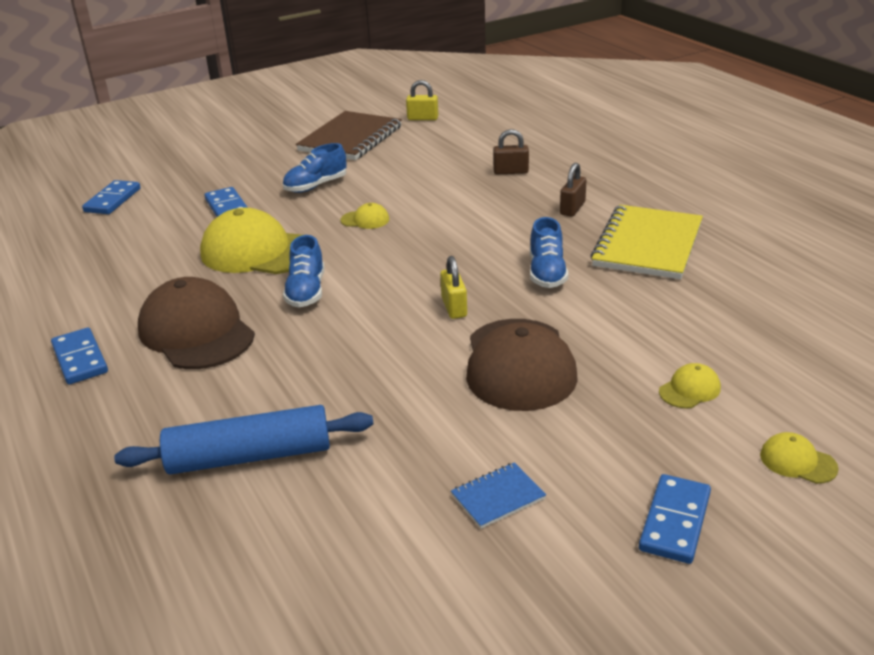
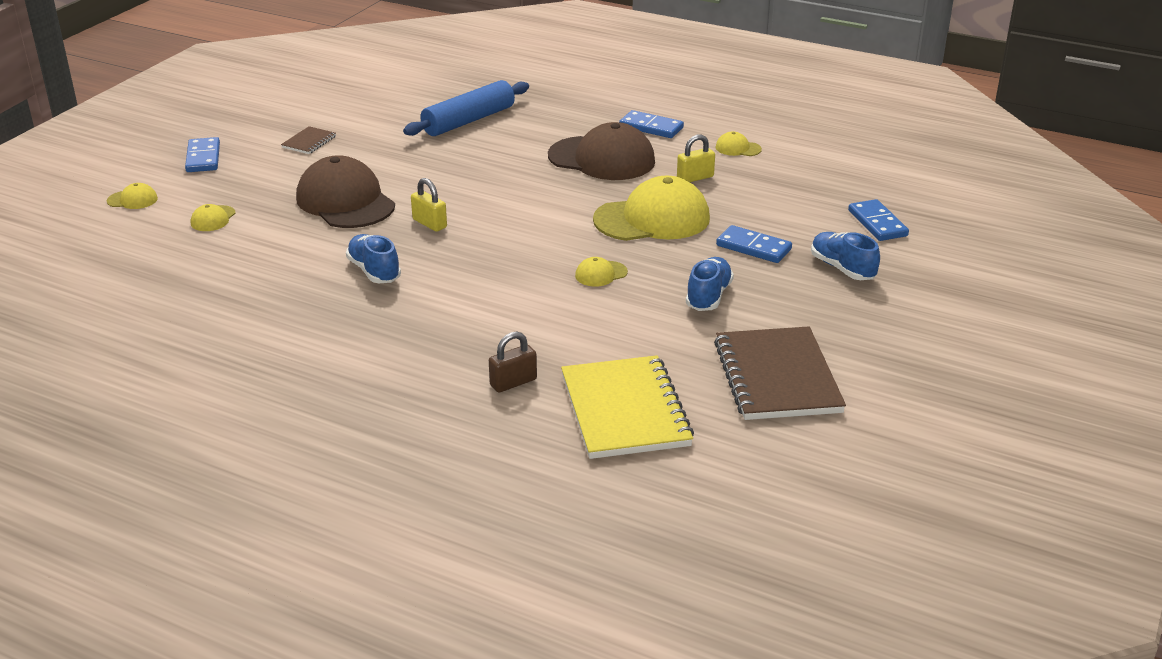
camera: 145 degrees right, 0 degrees up
(60, 300) = (738, 148): none -> yellow cap
(306, 292) = (562, 202): blue shoe -> blue shoe (842, 268)
(423, 118) = (737, 449): yellow padlock -> yellow padlock (695, 178)
(498, 497) = (309, 142): blue notebook -> brown notebook
(572, 208) = (399, 349): brown padlock -> none
(647, 245) = (293, 326): yellow notebook -> yellow notebook (625, 410)

